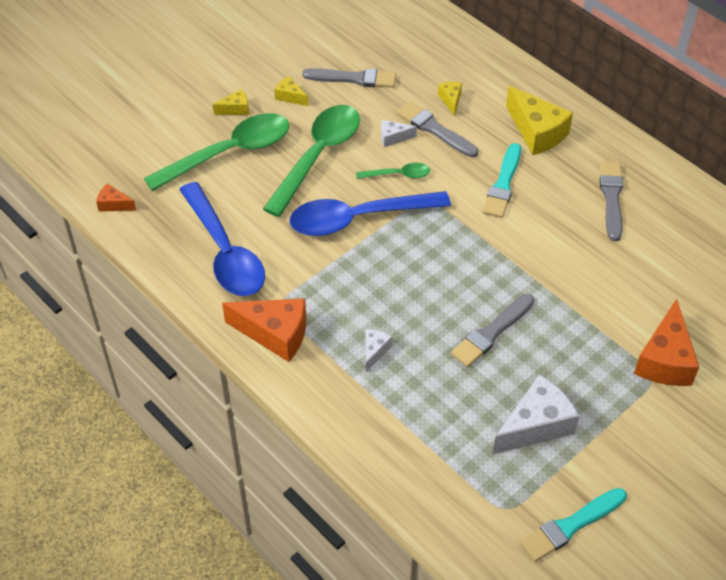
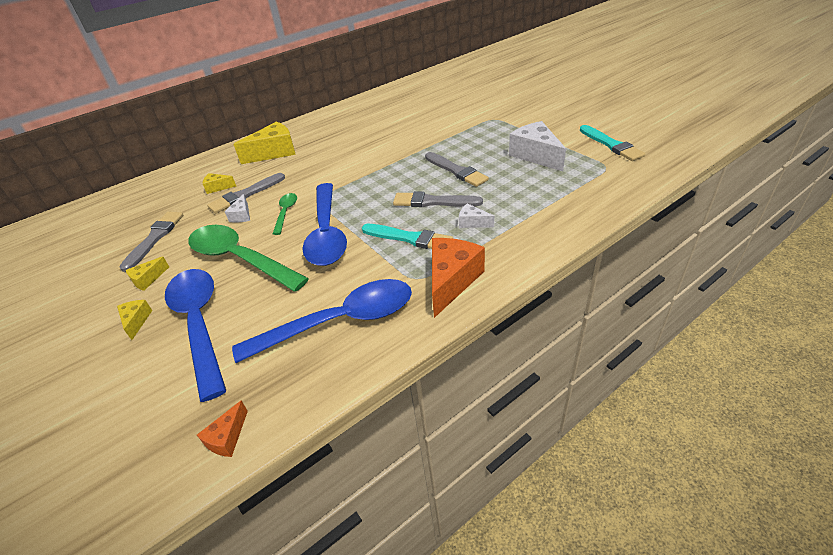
camera: 80 degrees left, 10 degrees down
(229, 153) = (200, 324): green spoon -> blue spoon
(503, 184) = (318, 165): turquoise brush -> turquoise brush (409, 238)
(611, 198) = (347, 128): grey brush -> grey brush (433, 202)
(665, 360) = (480, 115): orange cheese -> none

